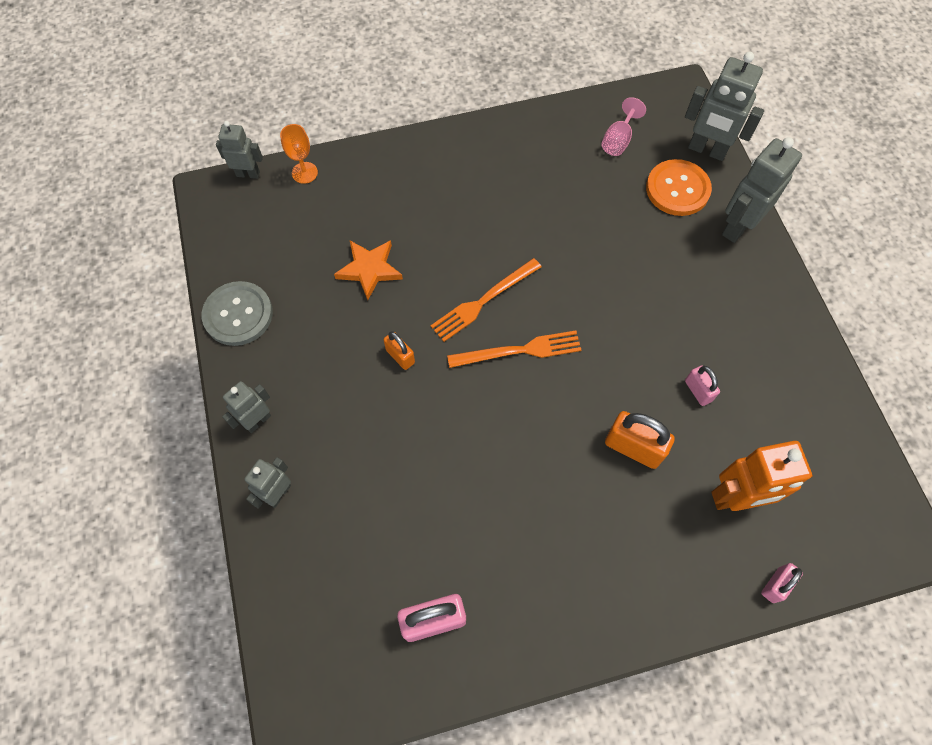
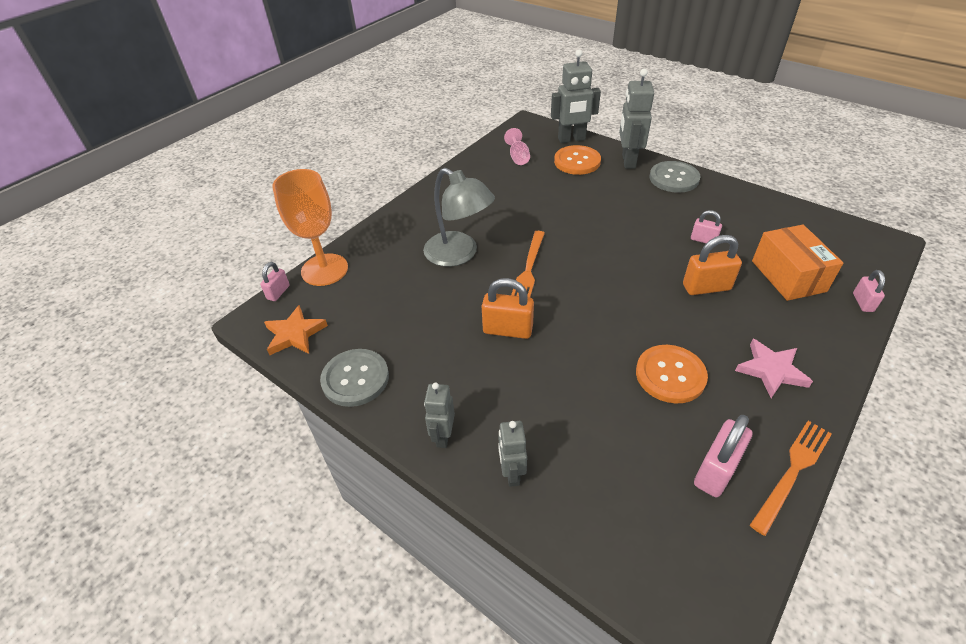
camera: 35 degrees left, 20 degrees down
(248, 174) = (278, 292): grey robot -> pink padlock
(304, 173) = (324, 270): orange goblet -> orange goblet, size x2.02
(369, 269) = (431, 295): orange star -> orange star (295, 334)
(400, 356) = (507, 330): orange padlock -> orange padlock, size x1.69
(436, 237) = (459, 254): none -> grey lamp
(493, 510) = (670, 375): none -> orange button
(519, 351) = (581, 281): orange fork -> orange fork (792, 472)
(589, 577) = (771, 370): none -> pink star
(735, 498) = (788, 276): orange robot -> orange box
(762, 287) = (674, 178): none -> grey button

